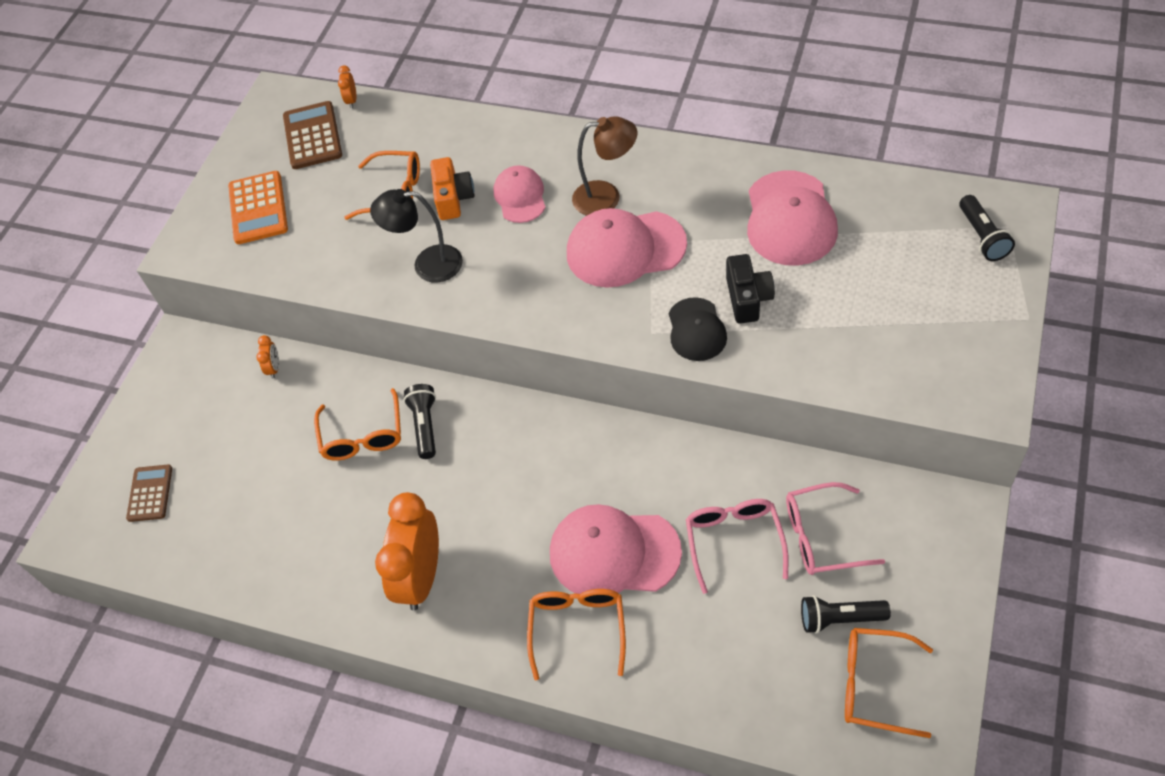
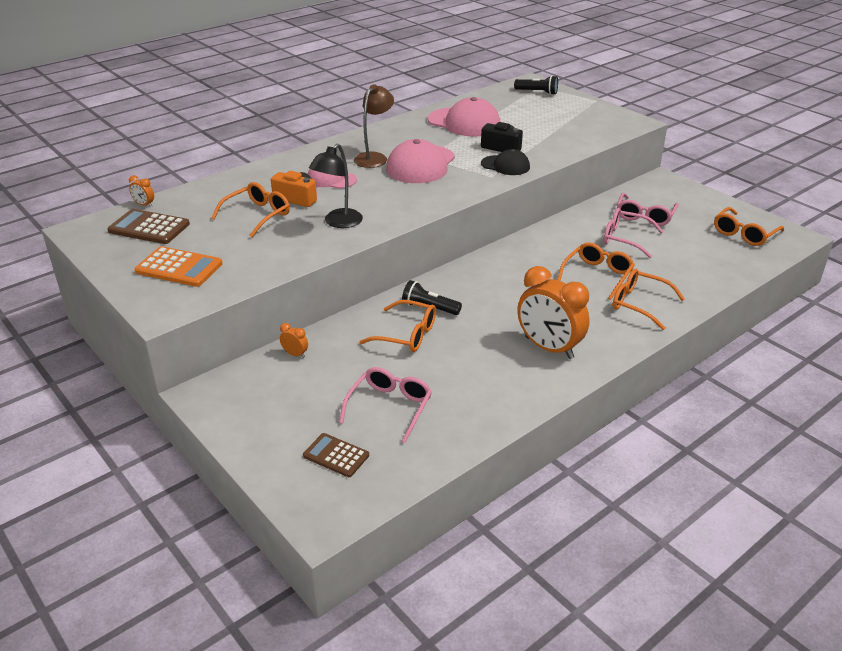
camera: 65 degrees left, 20 degrees down
(238, 492) = (390, 407): none -> pink glasses
(614, 552) = (597, 275): pink cap -> orange glasses
(839, 619) = (698, 229): black flashlight -> none

